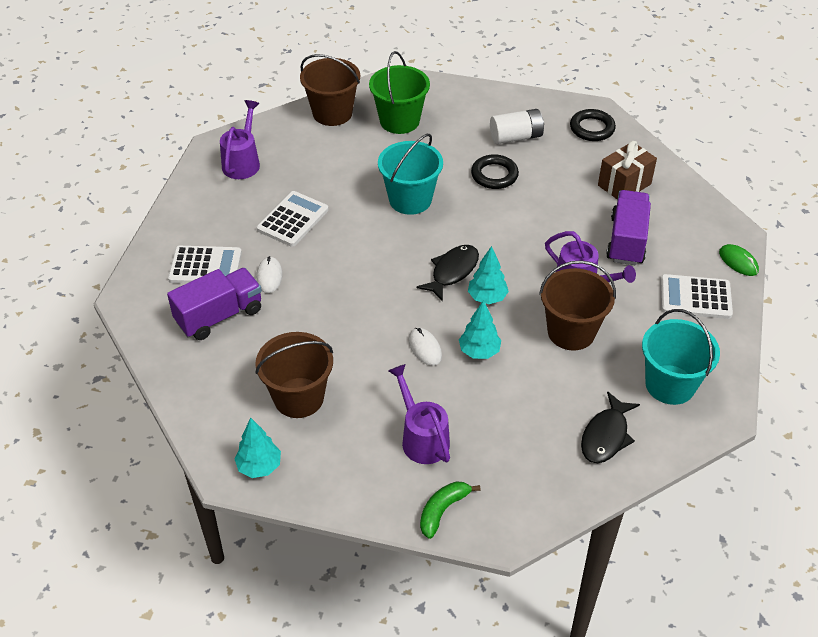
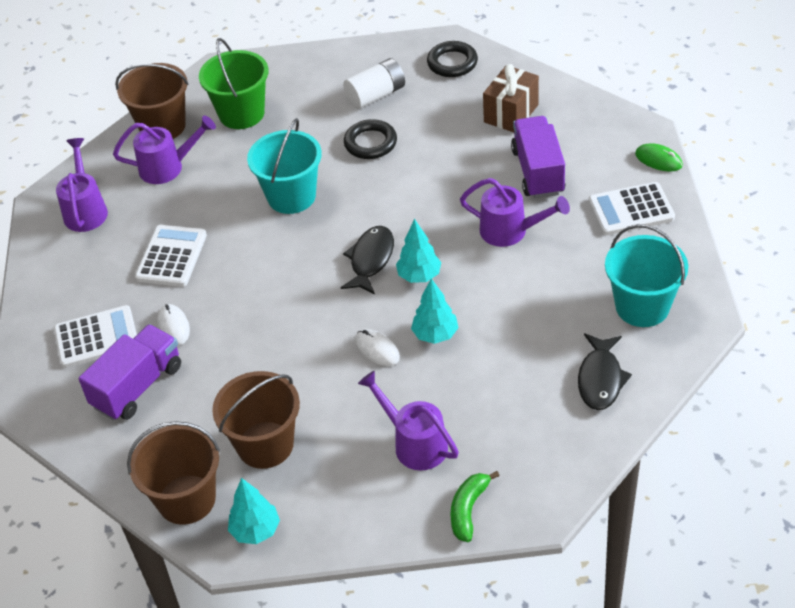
camera: 15 degrees left, 0 degrees up
(322, 147) = (168, 167): none -> purple watering can
(571, 332) = (521, 284): brown bucket -> brown bucket (186, 499)

